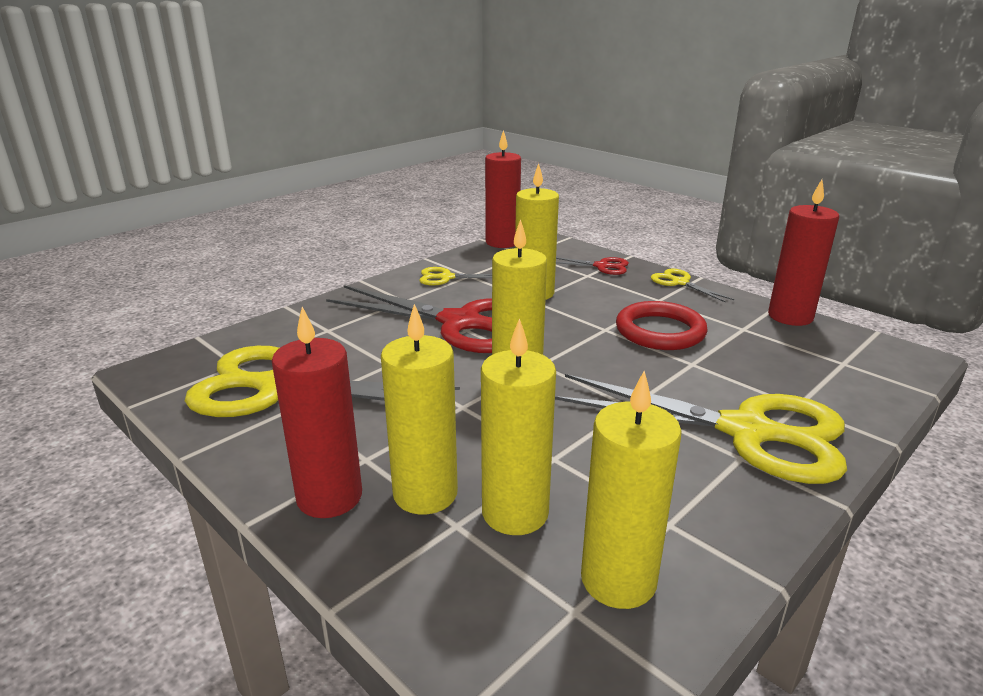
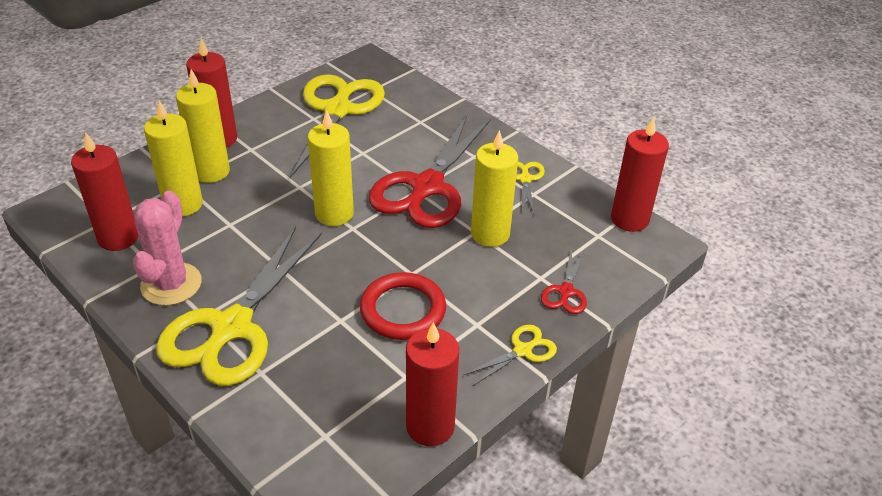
camera: 90 degrees right, 15 degrees up
(618, 580) = (118, 238): yellow candle -> red candle
(699, 495) = (171, 284): none -> pink cactus

